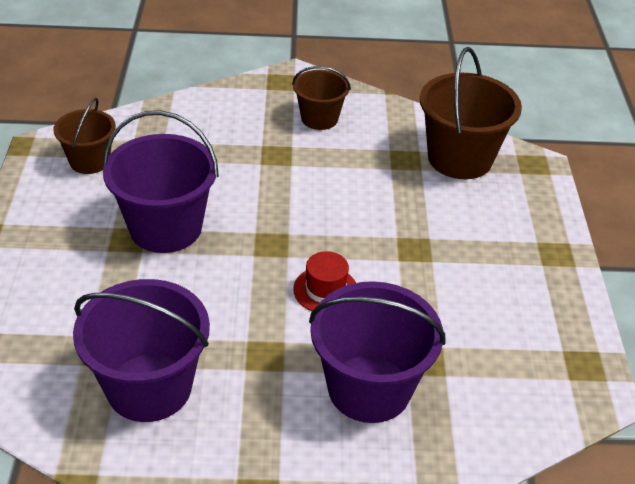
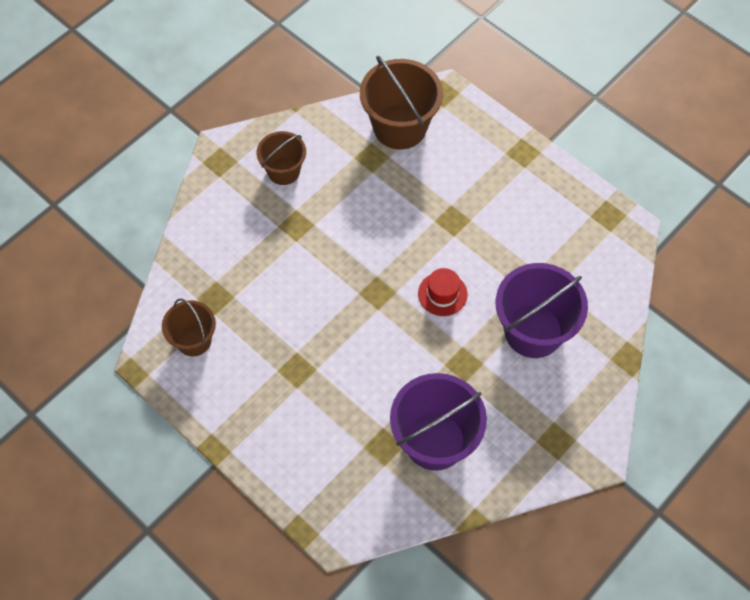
camera: 45 degrees left, 20 degrees up
(165, 228) = (307, 340): purple bucket -> none

